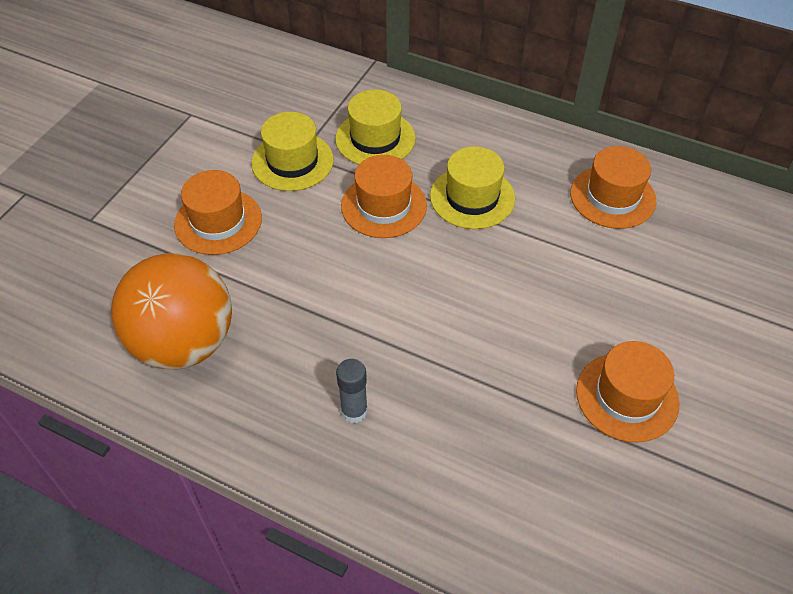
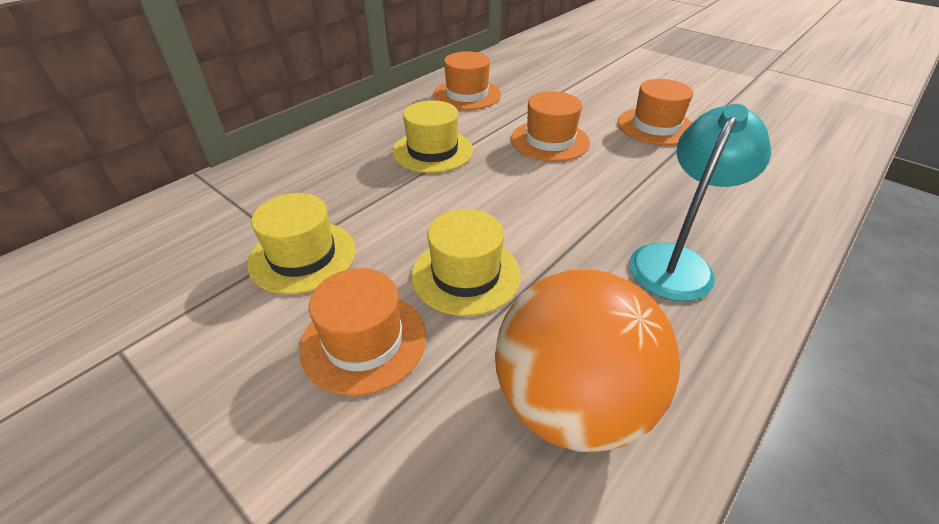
camera: 75 degrees left, 10 degrees down
(354, 411) = (676, 261): grey glue stick -> turquoise lamp
(375, 138) = (315, 191): yellow hat -> yellow hat (466, 275)
(384, 206) = (415, 201): orange hat -> orange hat (550, 141)

